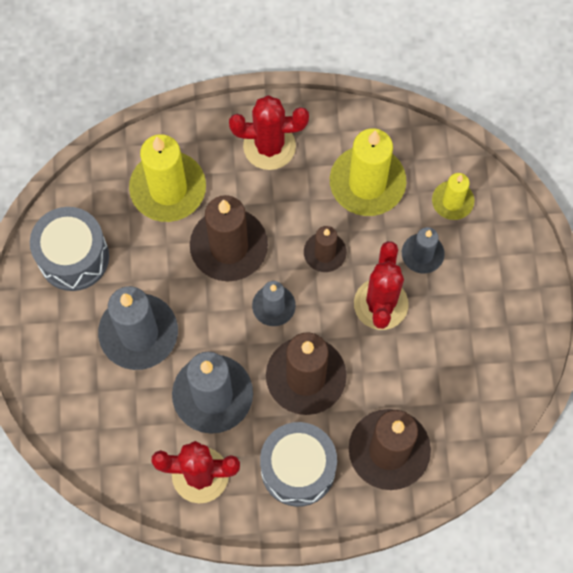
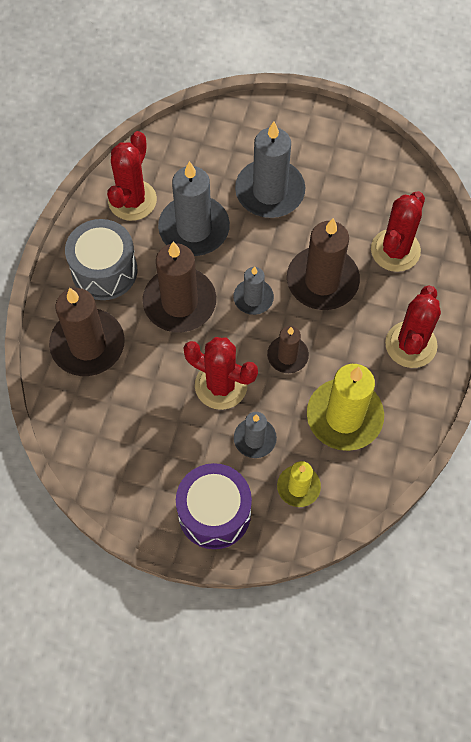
camera: 110 degrees right, 5 degrees down
(73, 257) = (356, 164): grey drum -> none
(168, 189) = (395, 250): yellow candle -> red cactus
(508, 265) = (214, 513): none -> purple drum

